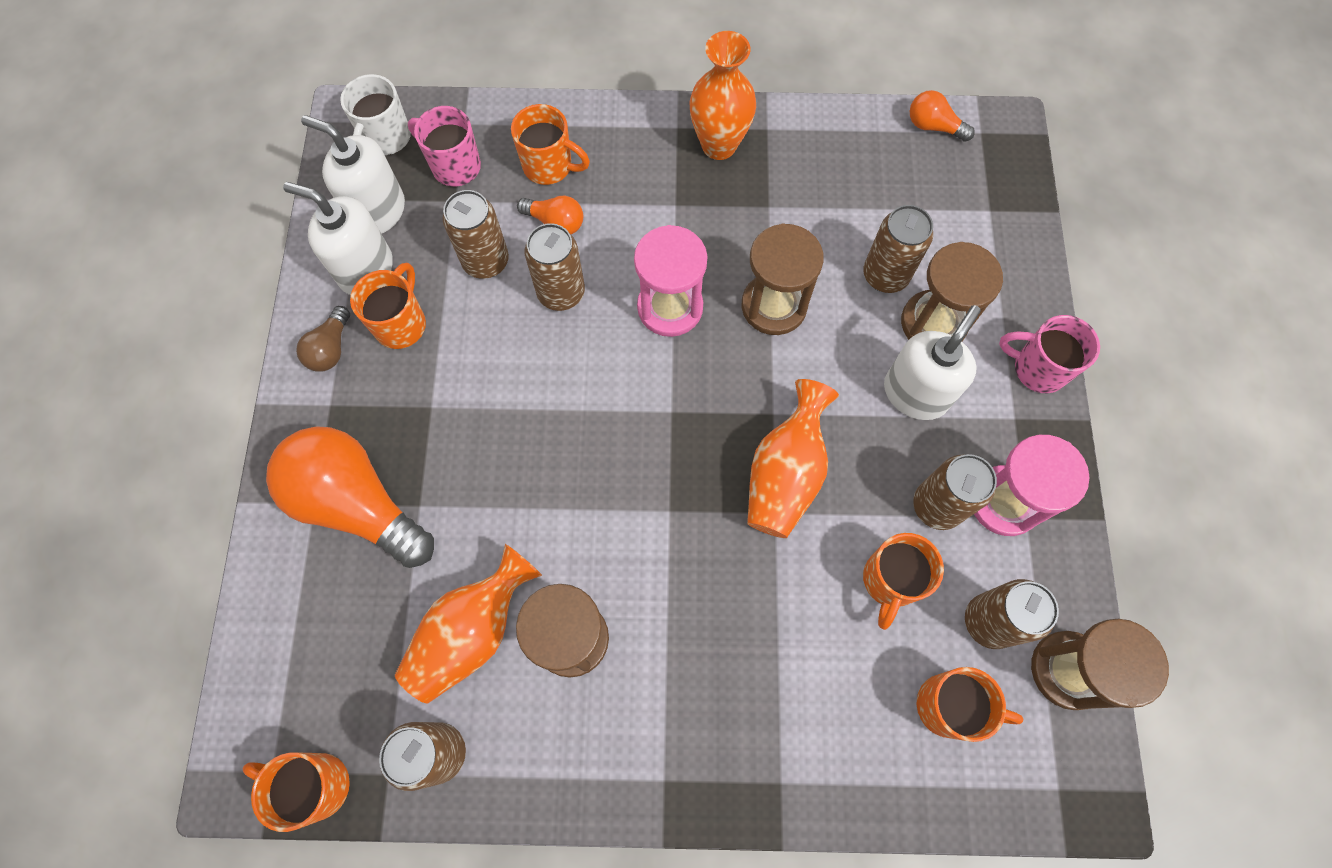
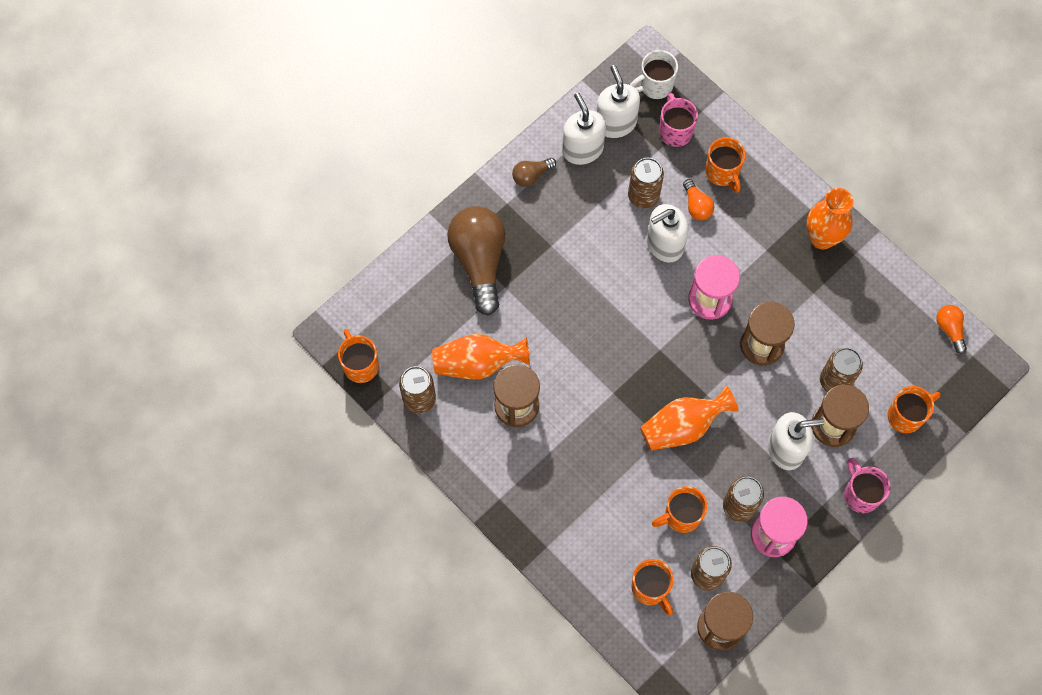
camera: 45 degrees right, 0 degrees up
(357, 503) = (479, 261): orange light bulb -> brown light bulb
(401, 324) = (574, 192): orange mug -> orange mug (906, 416)
(561, 293) = (664, 244): brown can -> white soap dispenser

